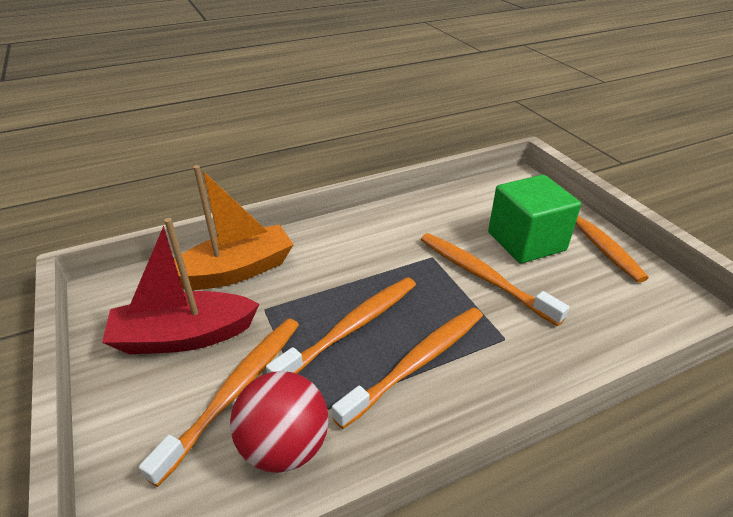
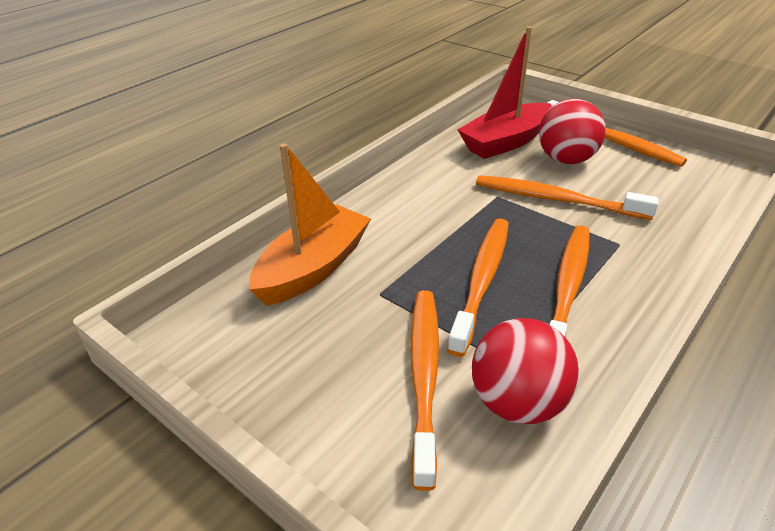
camera: 25 degrees left, 0 degrees up
(184, 336) = (318, 348): red boat -> red boat (505, 142)
(526, 241) = (566, 160): green cube -> red ball

